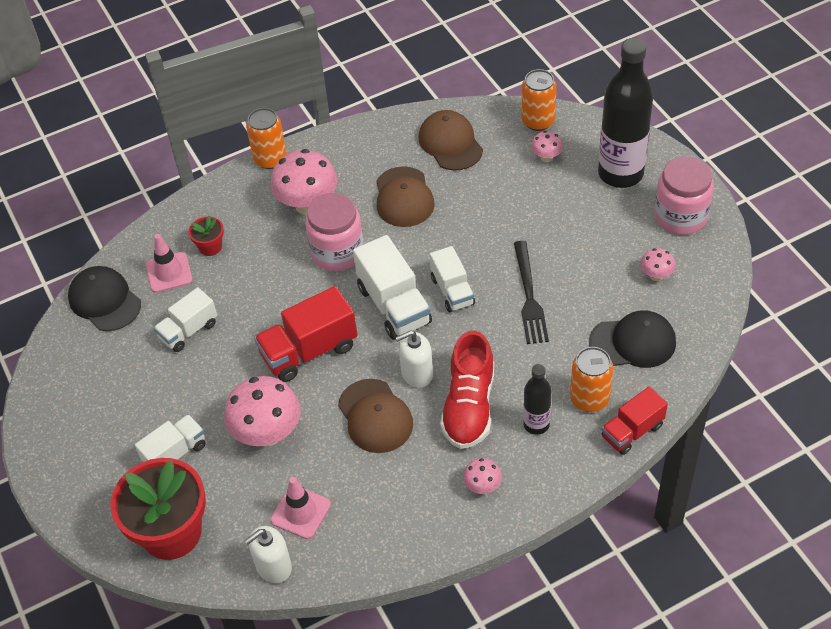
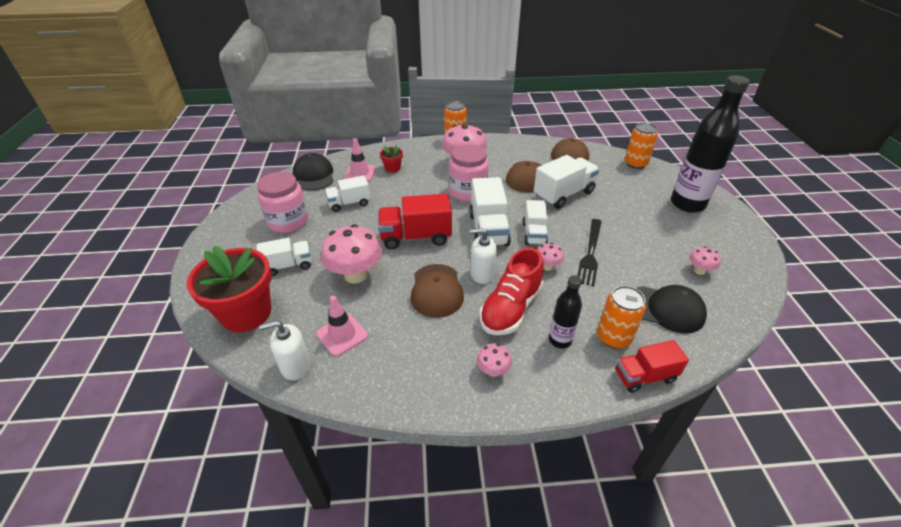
camera: 20 degrees right, 10 degrees down
(464, 212) = (563, 194): none -> white truck
(546, 157) = (634, 182): pink mushroom -> pink mushroom (547, 266)
(680, 216) = (729, 240): pink jar -> pink jar (288, 221)

